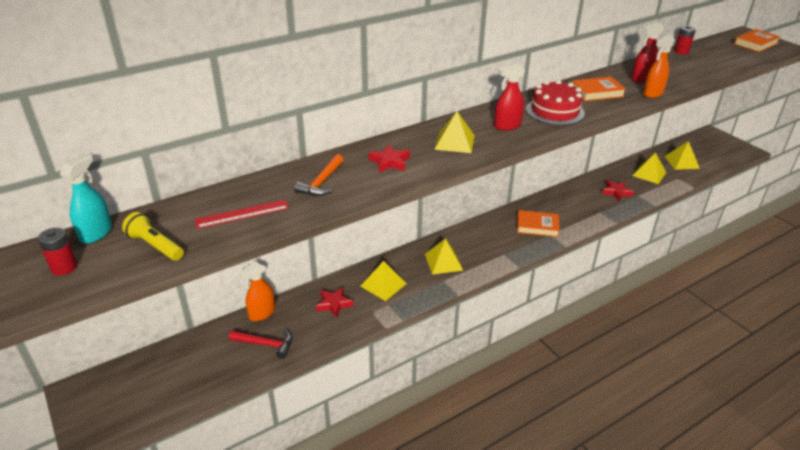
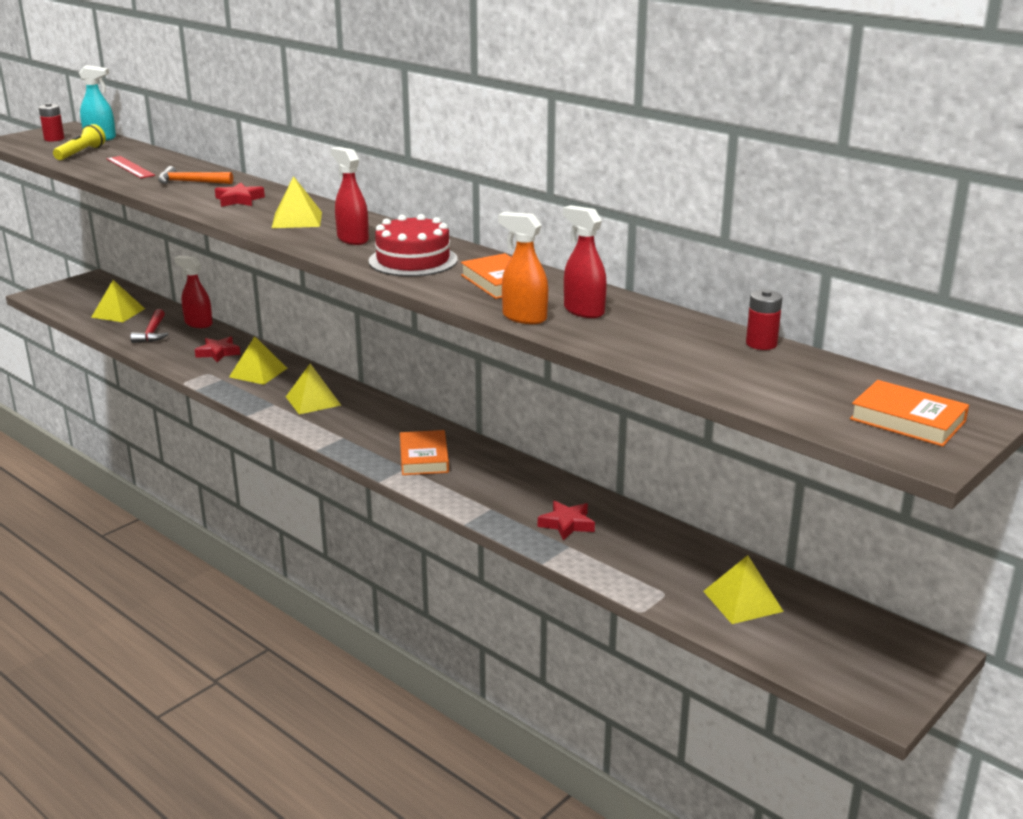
camera: 75 degrees right, 10 degrees down
(262, 313) = (198, 324): orange spray bottle -> red spray bottle
(649, 174) = (661, 559): yellow pyramid -> yellow pyramid (118, 313)

